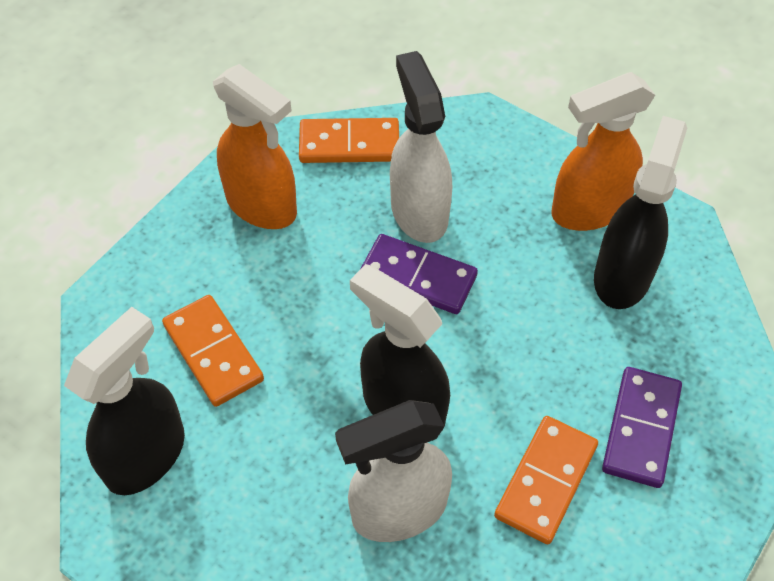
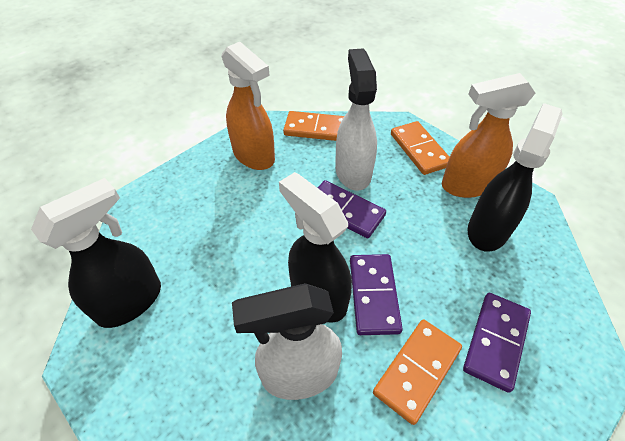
camera: 10 degrees right, 5 degrees down
(213, 352) = (197, 239): orange domino -> orange domino (419, 150)
(477, 393) = (373, 295): none -> purple domino

